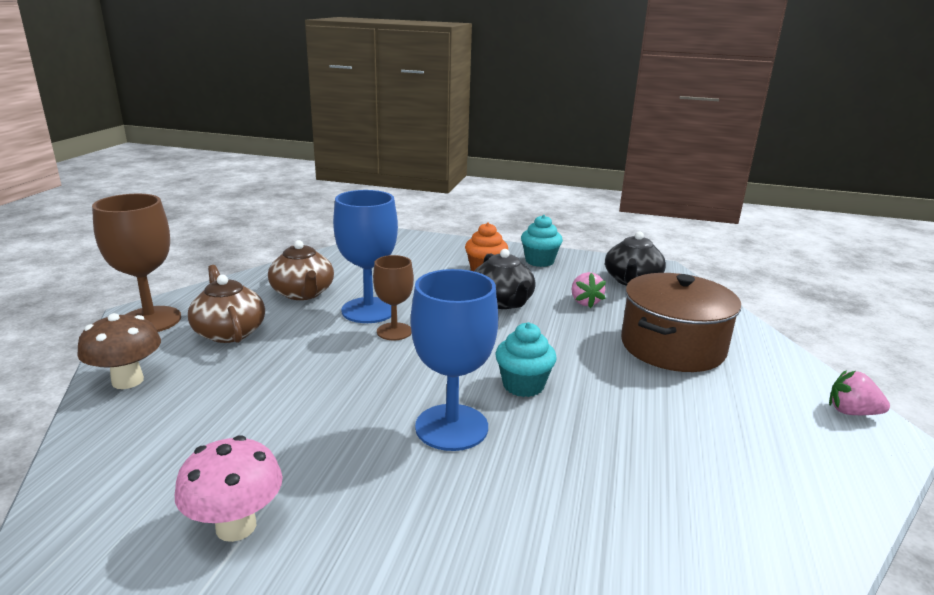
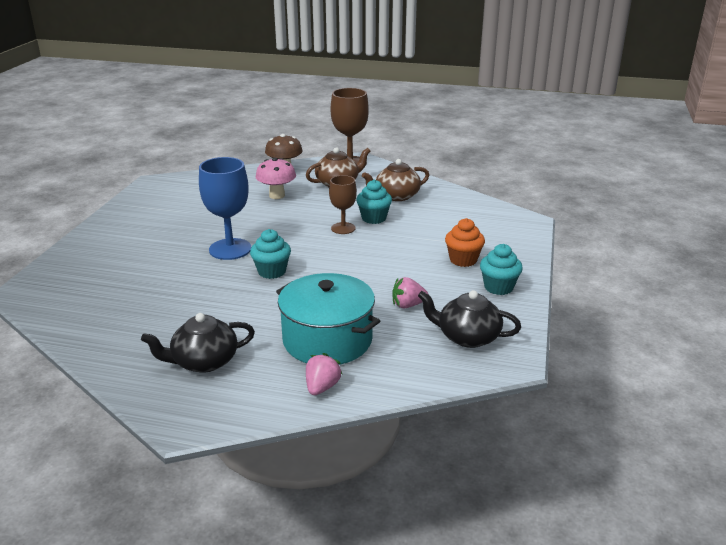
camera: 90 degrees right, 5 degrees up
(236, 526) = (170, 207): pink mushroom -> pink mushroom (277, 195)
(369, 310) = (374, 218): blue goblet -> turquoise cupcake
(502, 302) = (399, 267): black teapot -> black teapot (203, 361)
(672, 347) = (327, 340): brown pot -> turquoise pot
(851, 412) = (218, 414): pink strawberry -> pink strawberry (322, 387)

